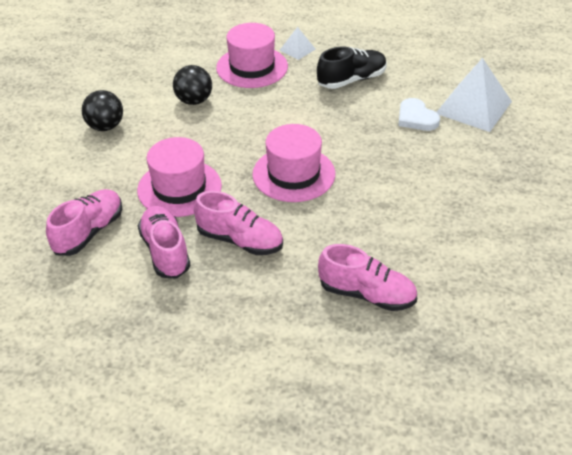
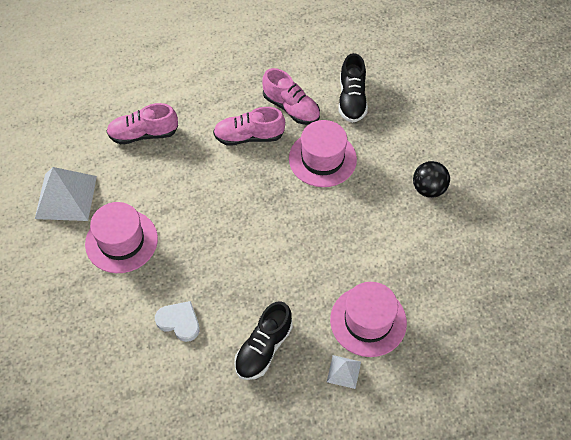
camera: 150 degrees right, 15 degrees up
(89, 232) = (352, 99): pink shoe -> black shoe
(194, 101) = (384, 251): black ball -> none
(293, 174) = (248, 209): pink hat -> pink hat (121, 241)
(474, 107) = (131, 363): white pyramid -> white pyramid (66, 197)

